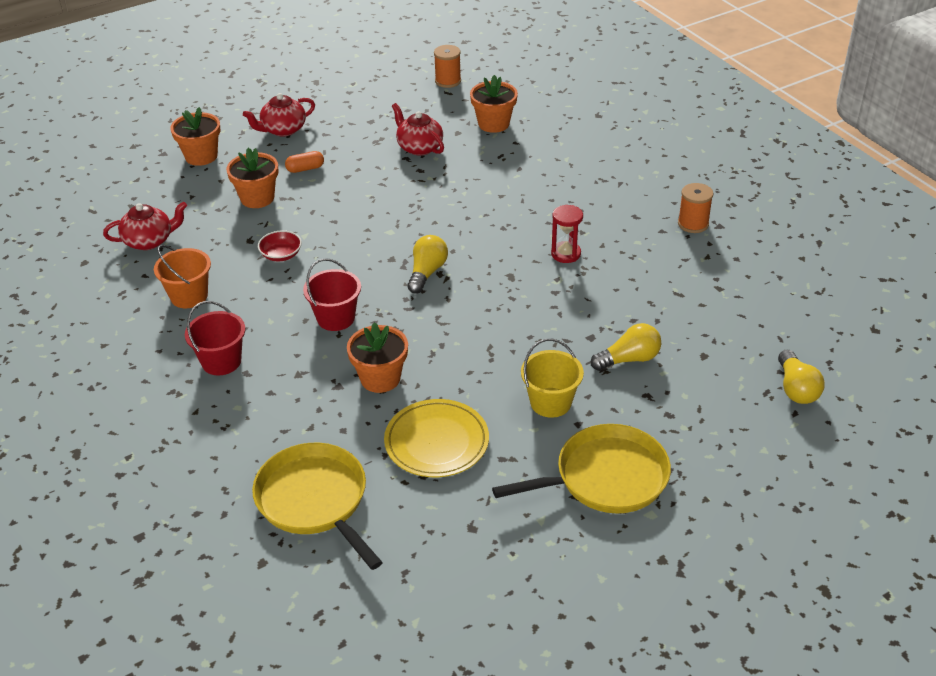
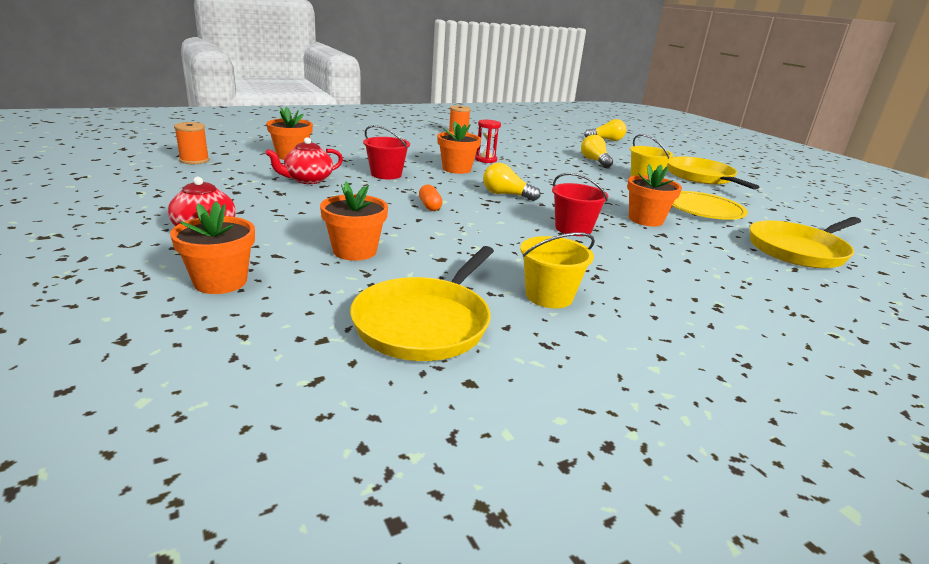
camera: 90 degrees left, 15 degrees down
(149, 241) = (425, 323): red teapot -> yellow pan
(189, 296) = (549, 296): orange bucket -> yellow bucket
(221, 361) = (656, 281): red bucket -> red bucket (386, 174)
(281, 255) = (472, 245): red bowl -> none
(305, 169) = (308, 225): orange capsule -> orange capsule (429, 206)
(508, 233) = (456, 169): none -> orange flower pot

